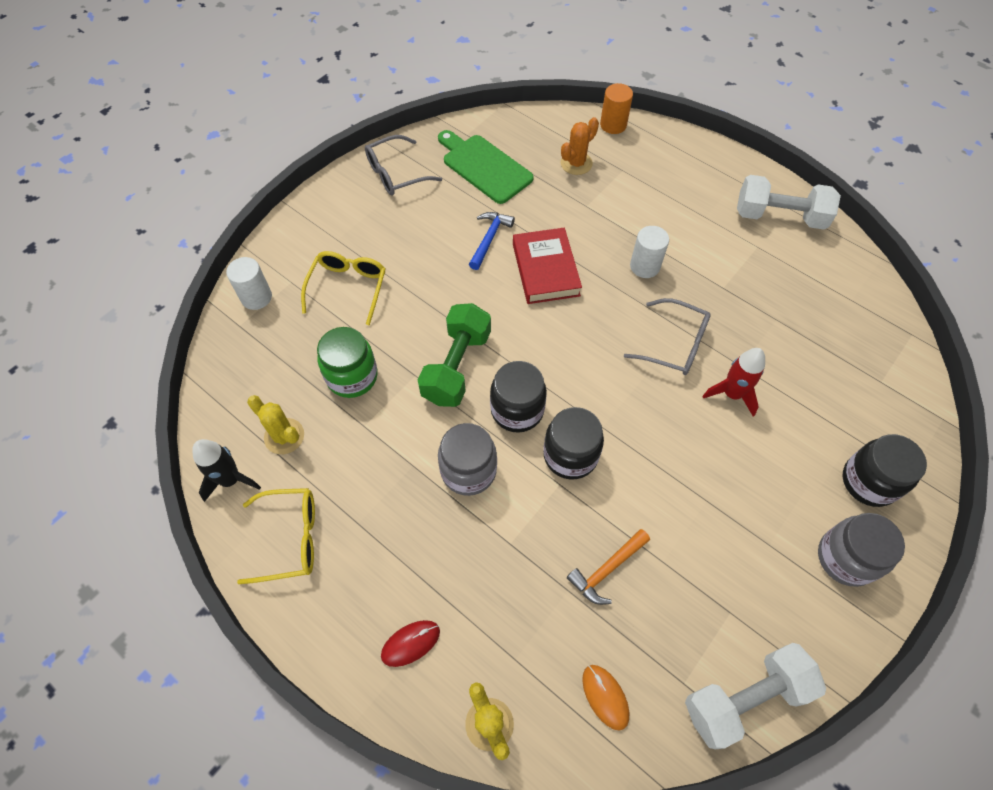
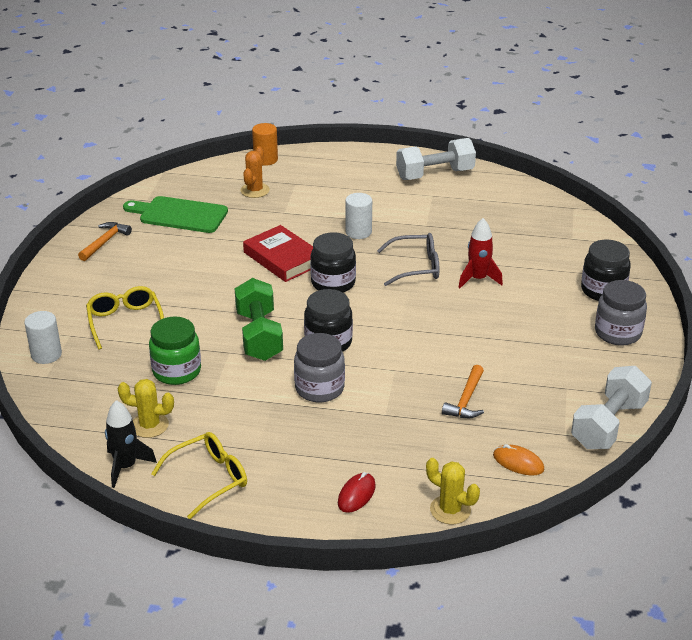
camera: 30 degrees left, 25 degrees down
(395, 174) = (105, 242): grey glasses -> orange hammer
(489, 239) = (221, 255): blue hammer -> none
(570, 455) = (389, 352): black jar -> black jar (333, 283)

